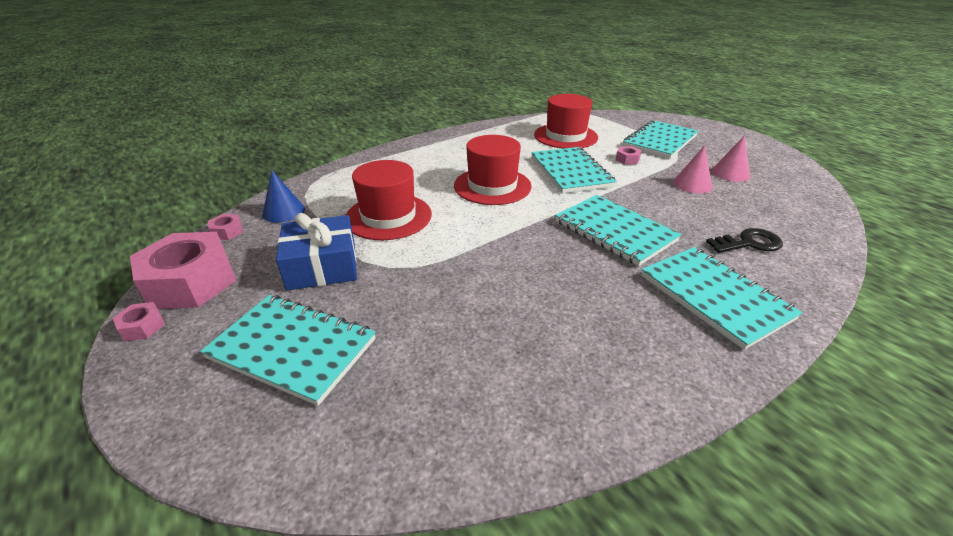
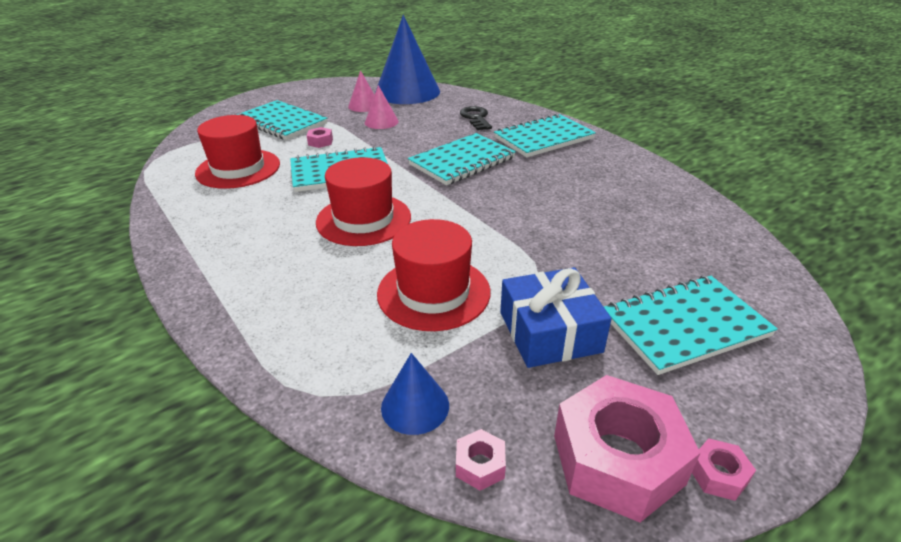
camera: 90 degrees left, 0 degrees up
(292, 349) = (684, 326): turquoise notebook -> turquoise notebook turned 45 degrees clockwise
(797, 196) = (407, 92): none -> blue cone

